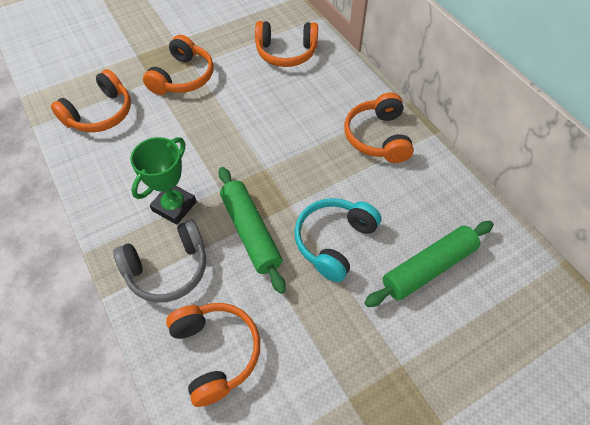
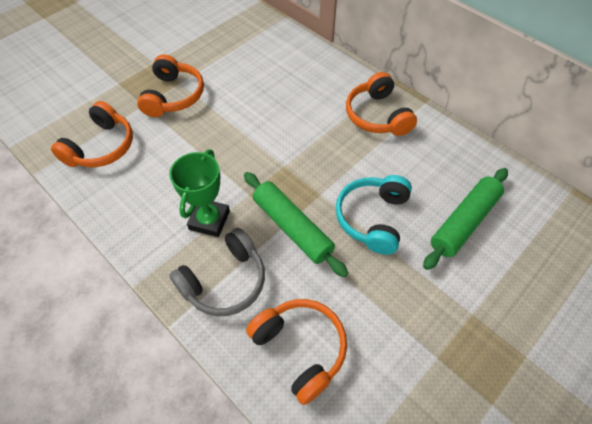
camera: 15 degrees left, 0 degrees up
(286, 52) = (265, 55): orange headphones -> none

